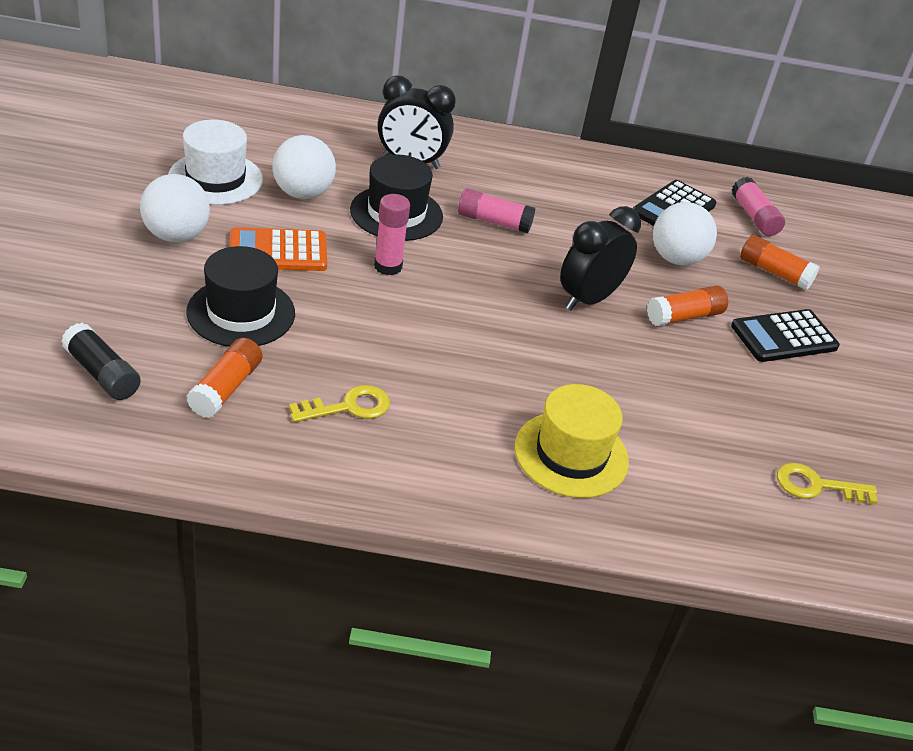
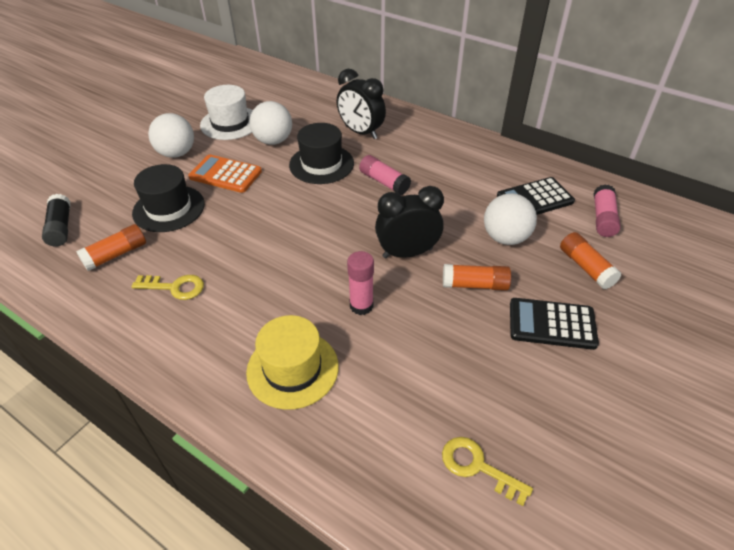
camera: 35 degrees right, 5 degrees up
(388, 266) = (284, 198): pink glue stick -> pink glue stick (361, 305)

